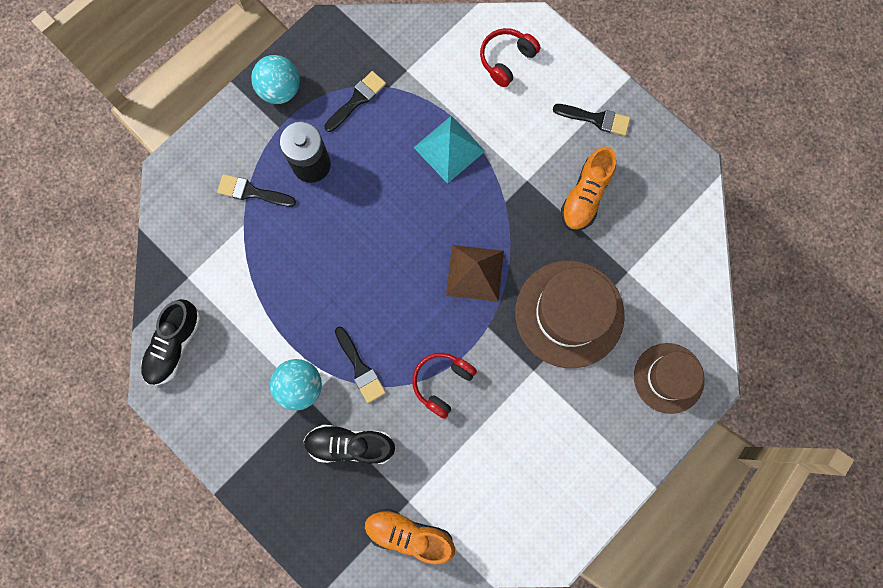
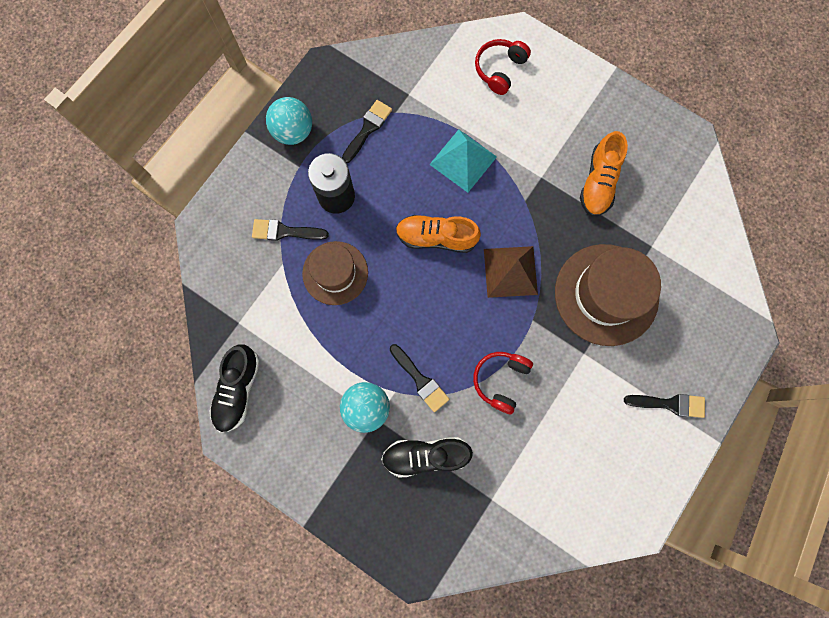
camera: 10 degrees left, 0 degrees up
(409, 534) = (498, 531): orange shoe -> orange shoe (436, 237)
(596, 119) = (593, 110): black brush -> black brush (669, 404)
(668, 378) = (710, 338): brown hat -> brown hat (335, 273)

